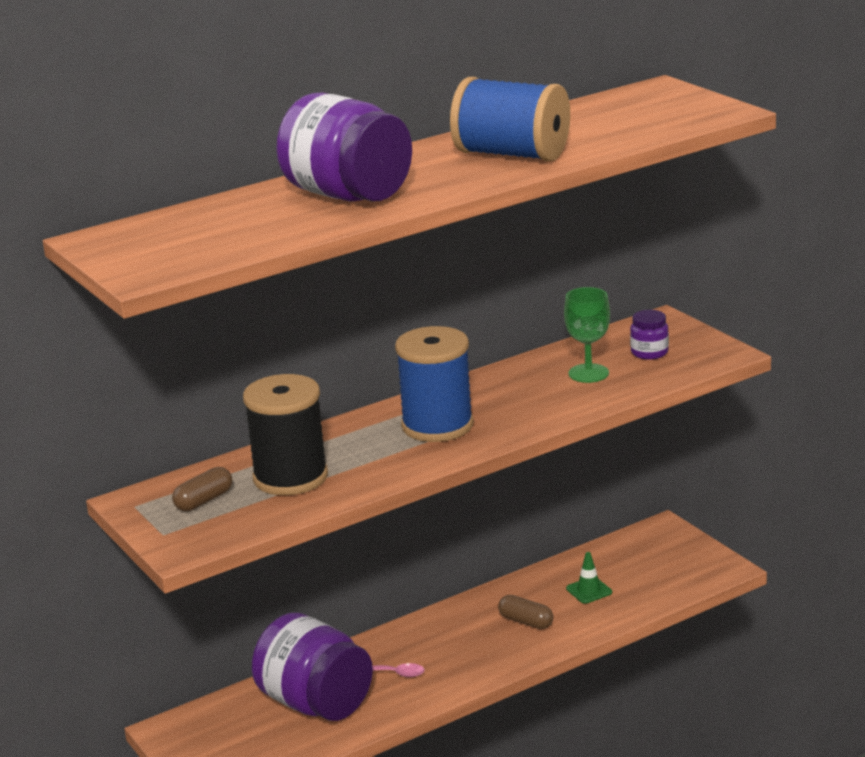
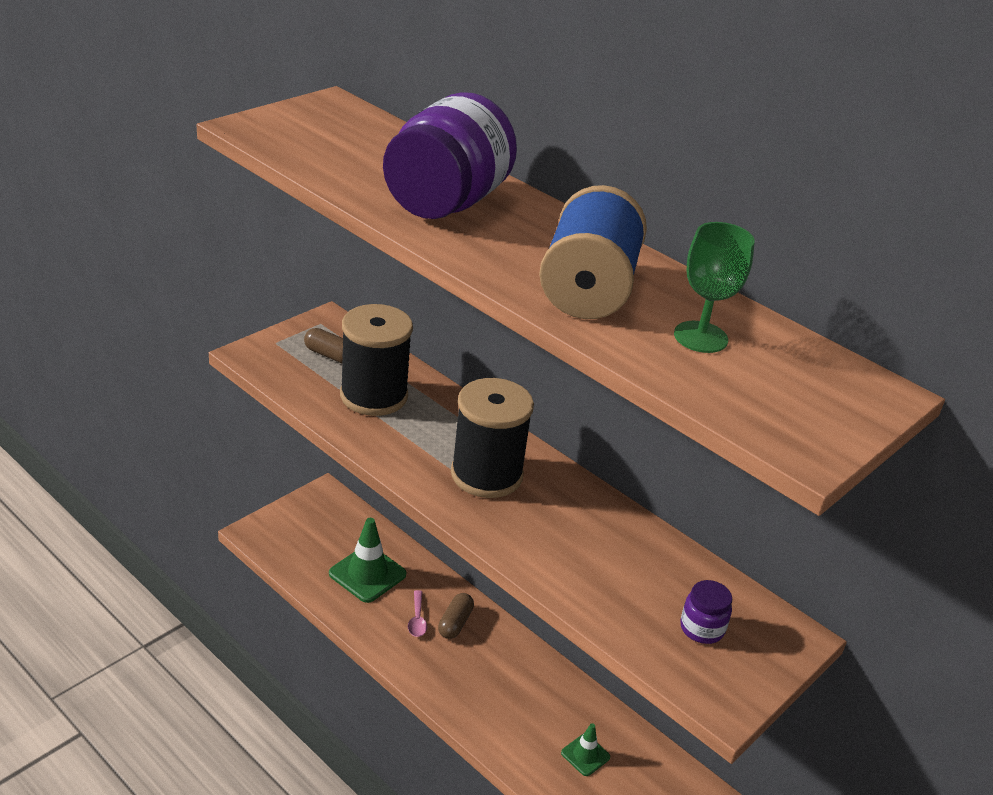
camera: 70 degrees right, 10 degrees up
(315, 703) = (367, 574): purple jar -> green traffic cone
(437, 425) = (486, 474): blue spool -> black spool
(526, 622) = (517, 707): brown capsule -> brown capsule (455, 623)
(588, 373) = (632, 578): green goblet -> green goblet (700, 337)

